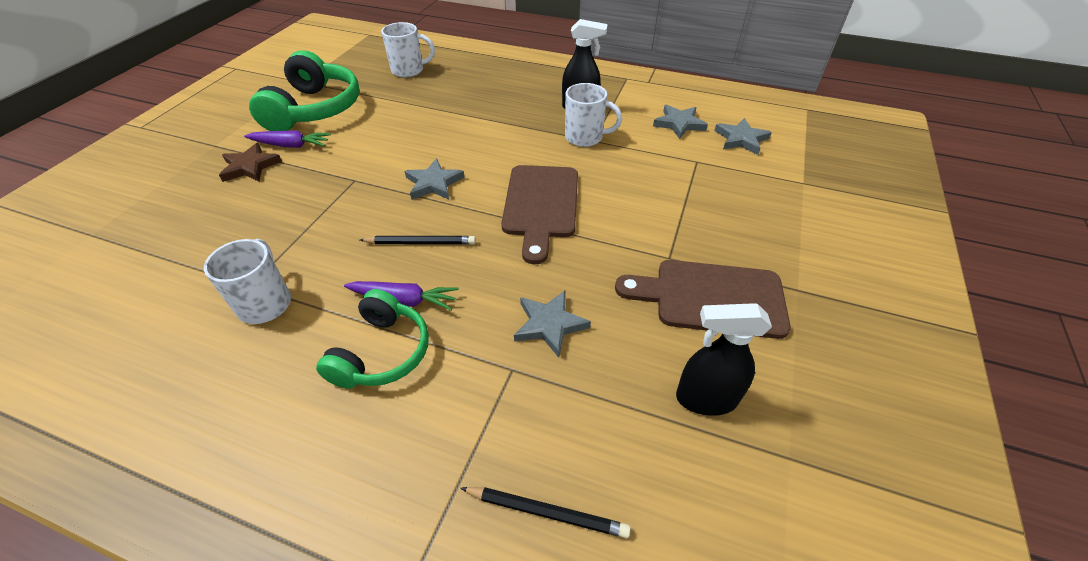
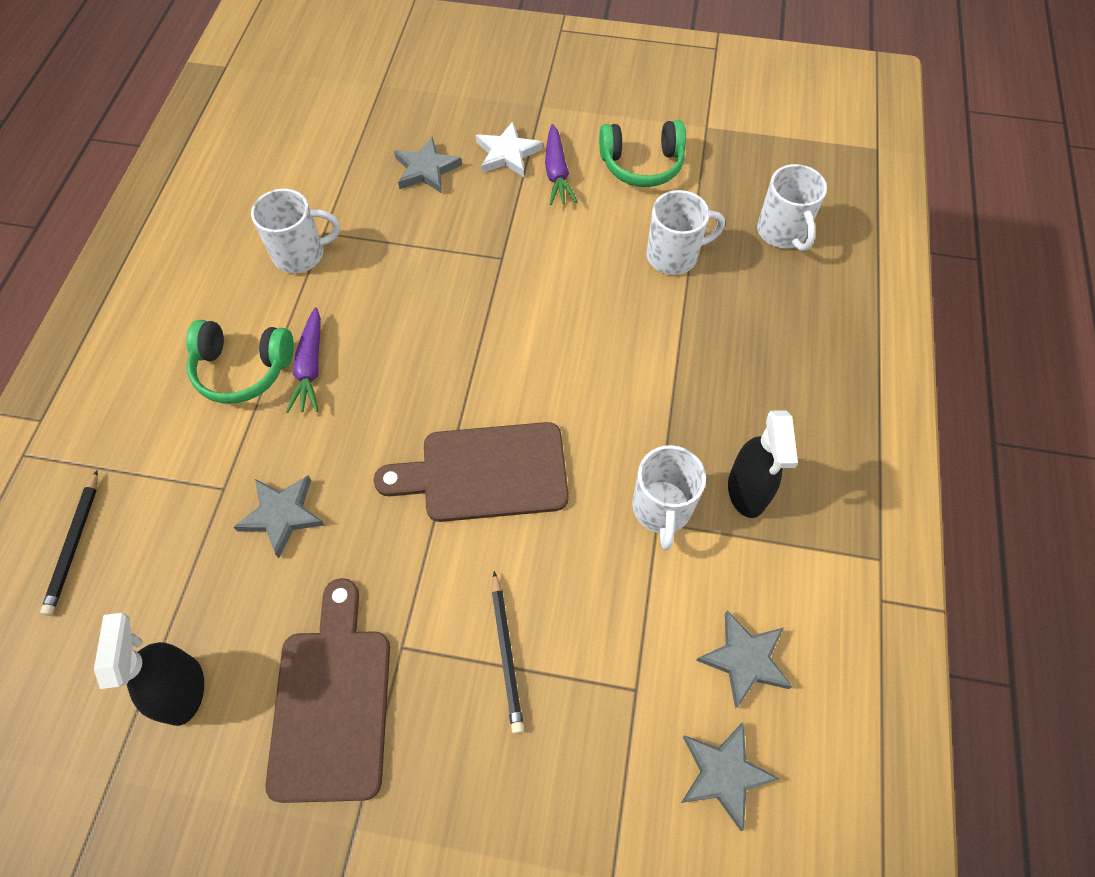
camera: 80 degrees right, 15 degrees up
(250, 166) = (507, 153): brown star -> white star
(314, 109) = (642, 165): green headphones -> green headphones, size x0.64
(402, 108) = (674, 256): none -> white mug
(421, 243) = (398, 357): black pencil -> black pencil (506, 653)
(433, 183) = (510, 340): grey star -> grey star (426, 169)

